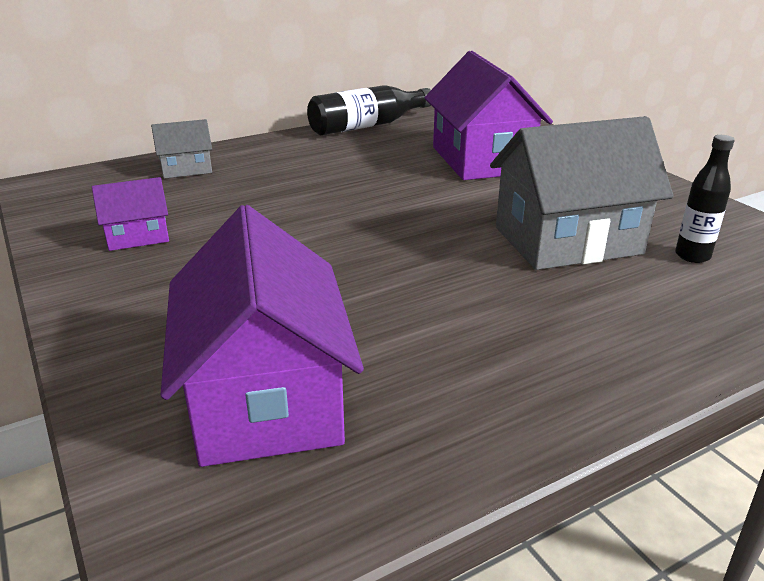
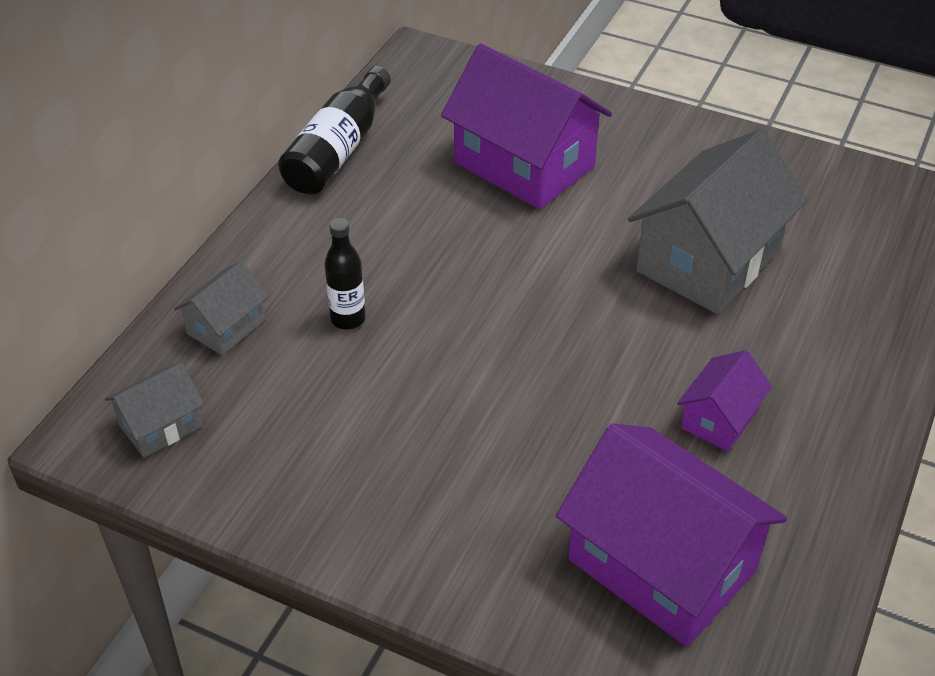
camera: 35 degrees left, 15 degrees up
(82, 193) = (161, 425): none -> grey house
(138, 236) = (320, 456): purple house -> purple house (719, 419)
(692, 256) = (815, 234): black bottle -> black bottle (348, 319)

